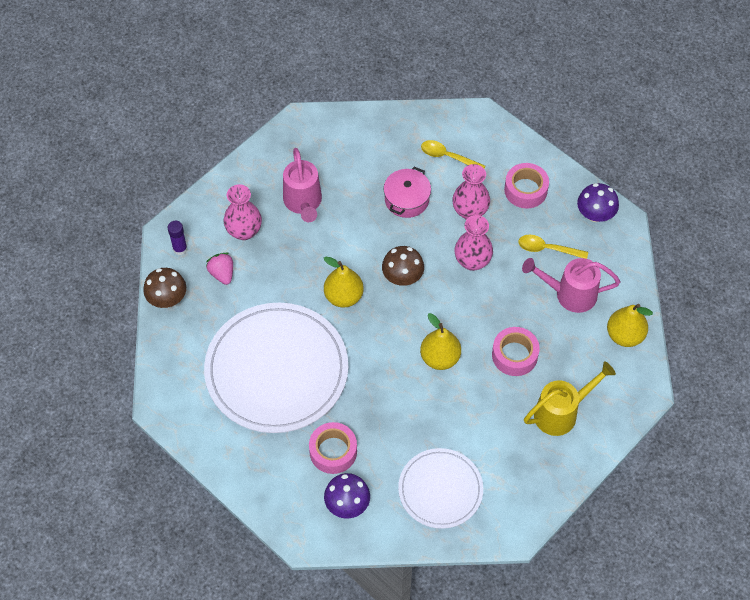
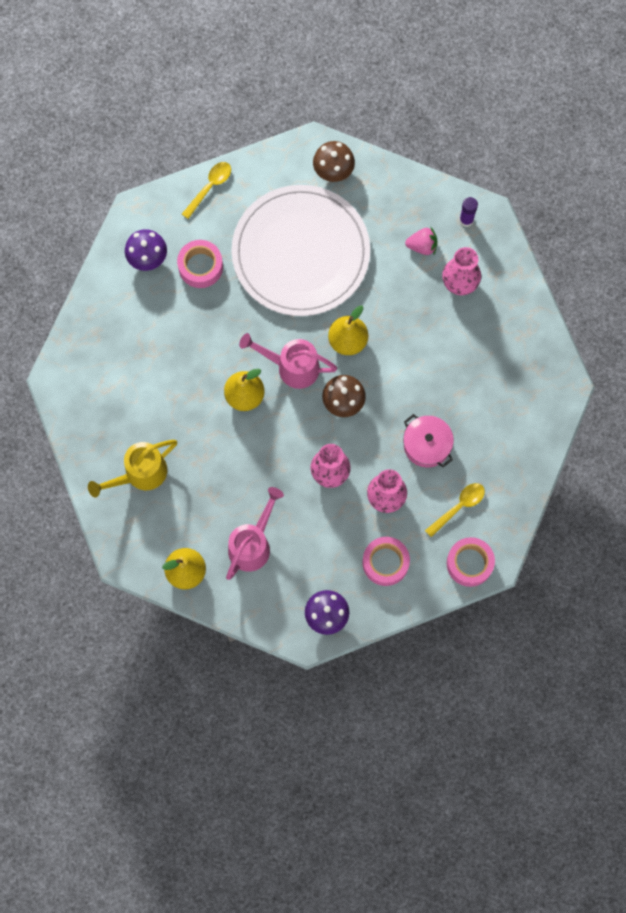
camera: 115 degrees right, 15 degrees up
(167, 299) = (417, 190): brown mushroom -> brown mushroom (333, 170)
(303, 203) = (466, 348): pink watering can -> pink watering can (291, 367)
(440, 489) = (122, 337): white plate -> none
(514, 355) = (215, 462): pink tape -> pink tape (469, 563)
(547, 249) = (310, 549): yellow spoon -> yellow spoon (209, 187)
(561, 412) = (140, 474): yellow watering can -> yellow watering can turned 60 degrees clockwise

